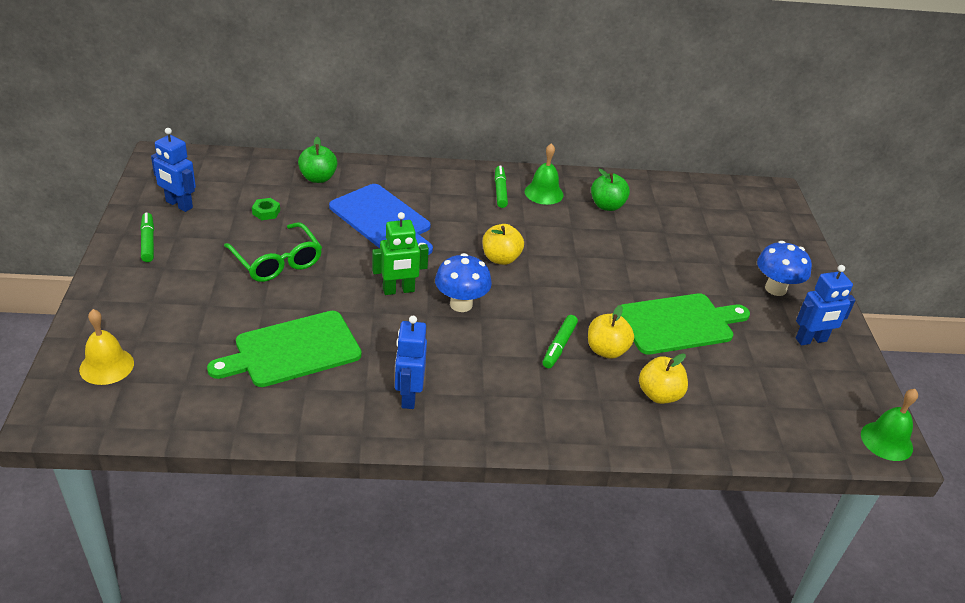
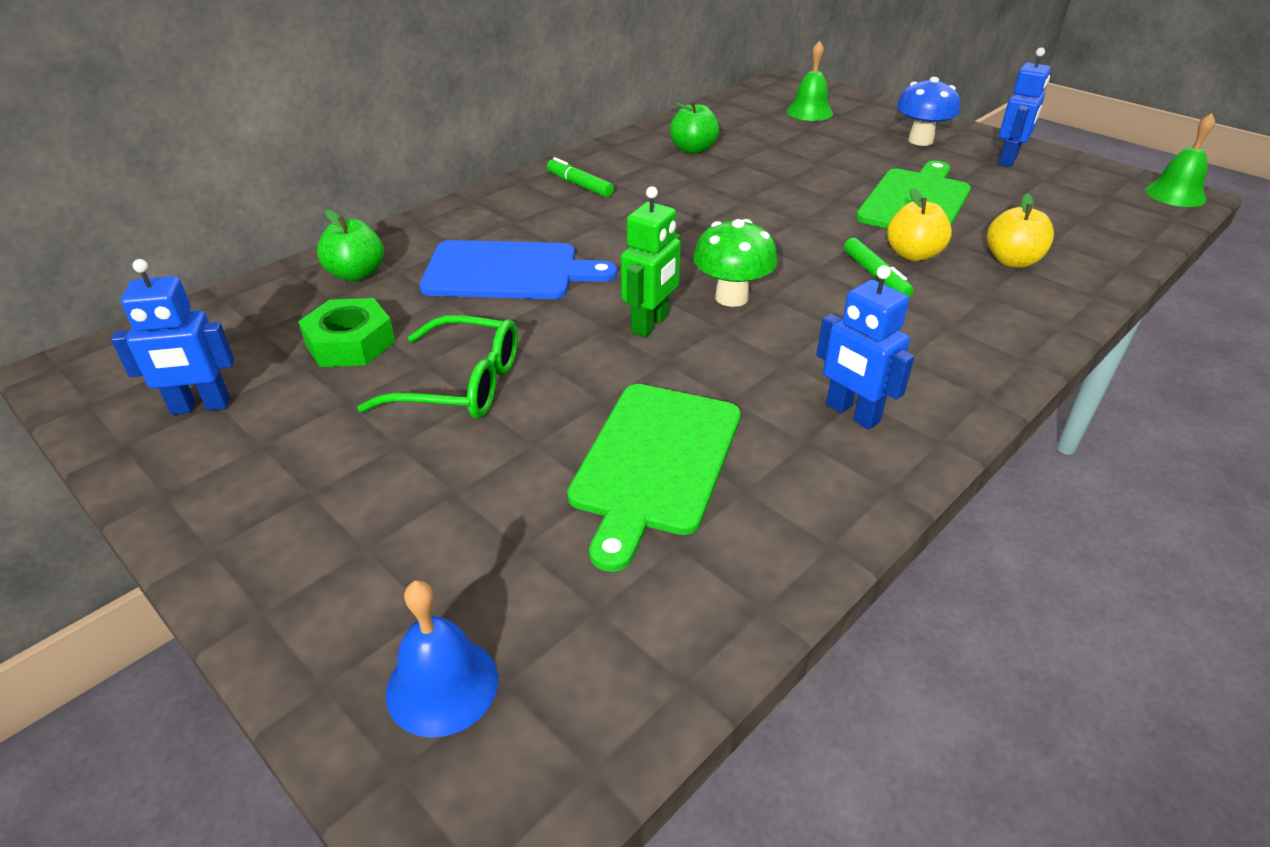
camera: 40 degrees left, 0 degrees up
(106, 366) = (442, 685): yellow bell -> blue bell
(148, 242) = (226, 478): green marker -> none
(266, 212) = (350, 343): green nut -> green nut, size x1.86
(461, 304) = (731, 297): blue mushroom -> green mushroom
(501, 258) = (689, 238): yellow apple -> none
(544, 193) = (622, 167): green bell -> green bell (809, 112)

